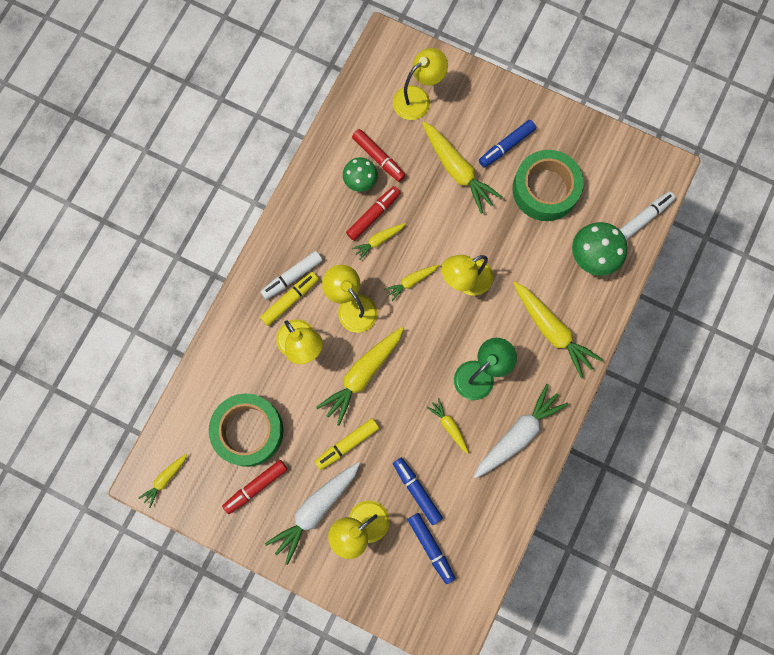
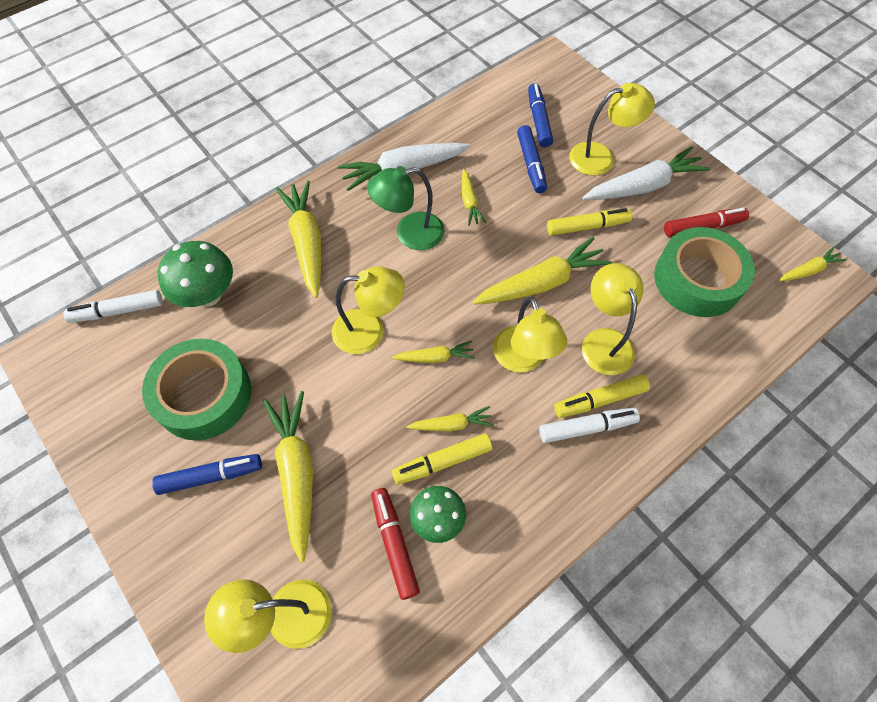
camera: 155 degrees left, 15 degrees down
(373, 215) = (442, 462): red marker -> yellow marker

